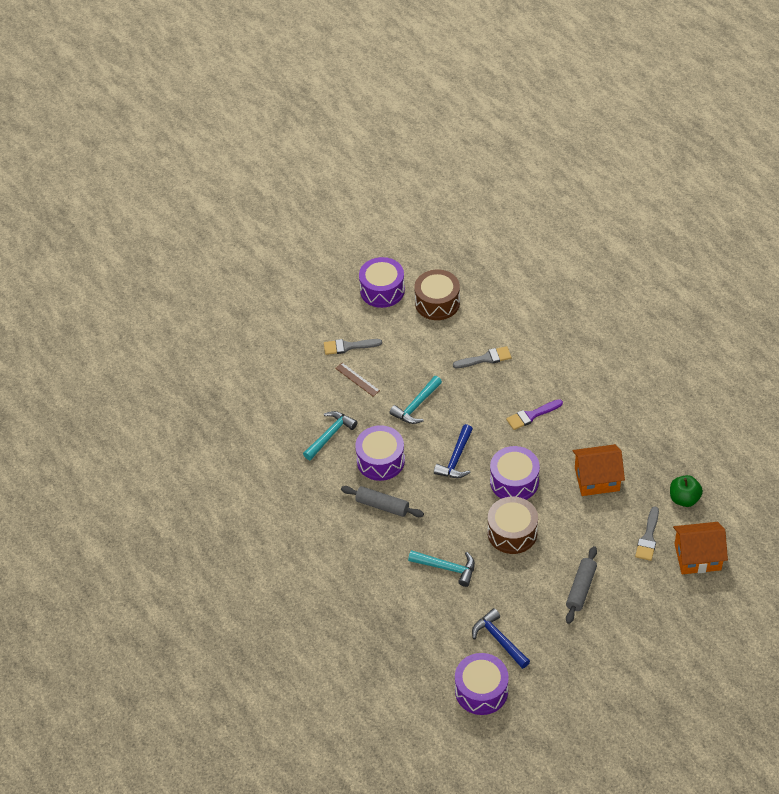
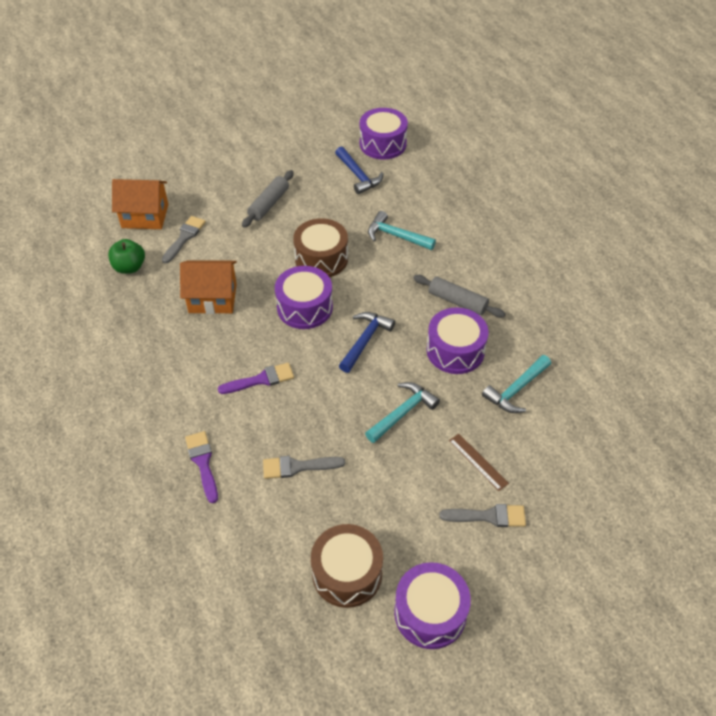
camera: 175 degrees left, 0 degrees up
(554, 352) = (203, 462): none -> purple brush

